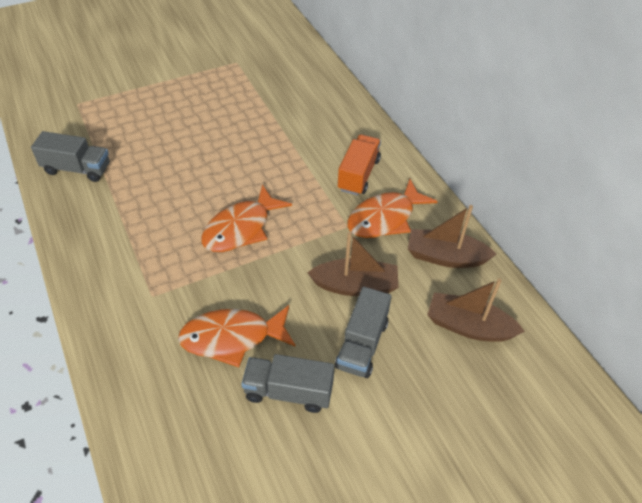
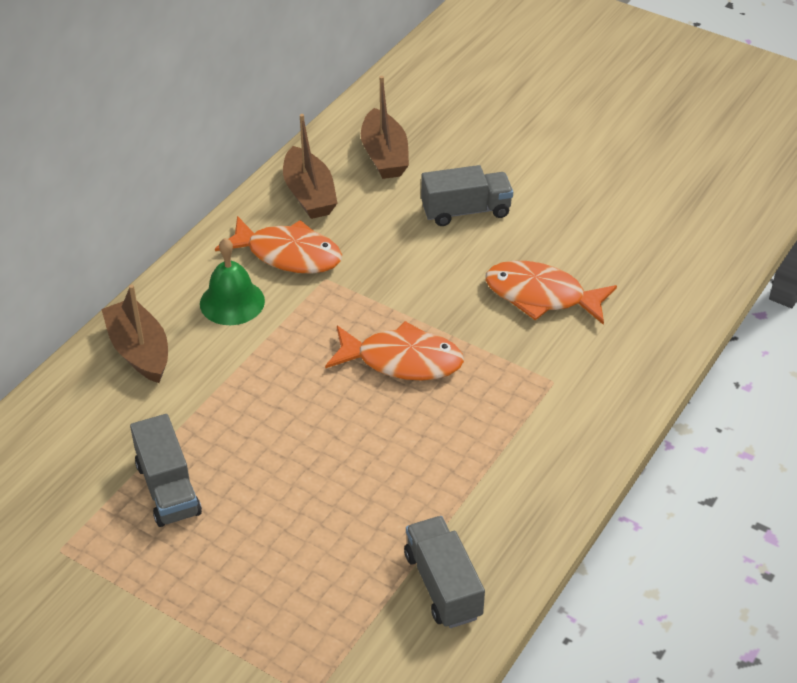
camera: 120 degrees left, 5 degrees down
(232, 338) = (541, 296): orange fish -> orange fish turned 150 degrees clockwise
(288, 392) = (556, 235): grey truck -> grey truck (168, 489)
(355, 286) = (402, 240): brown boat -> brown boat (139, 350)
(358, 175) = (232, 302): orange truck -> green bell

